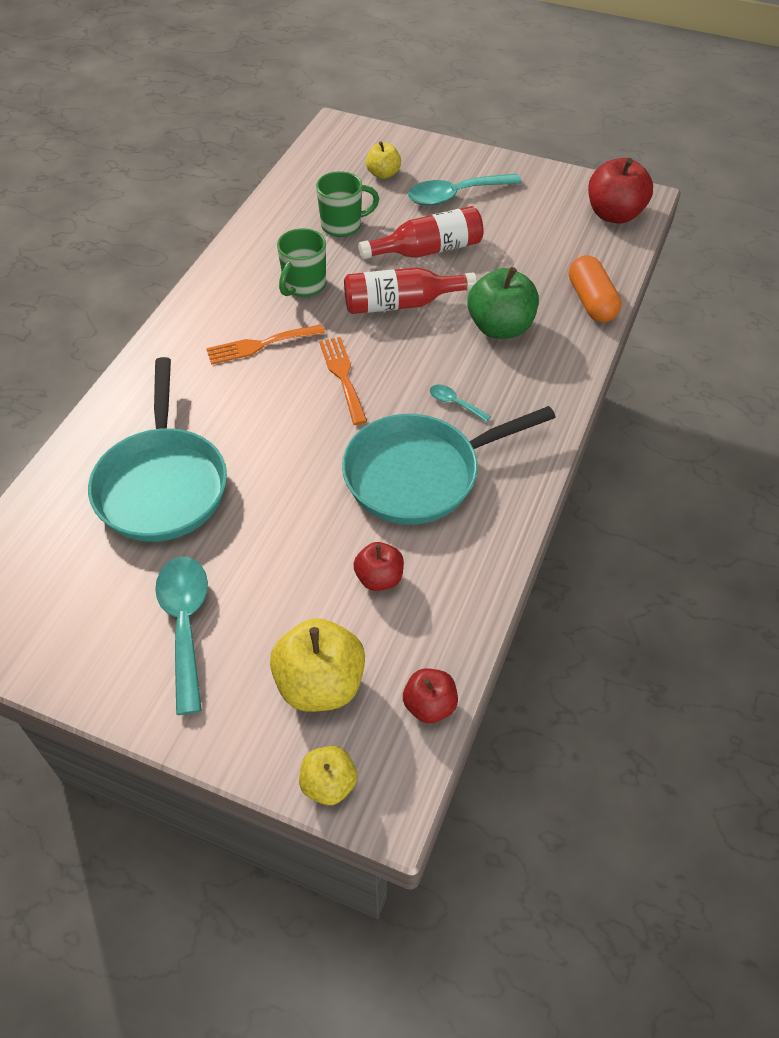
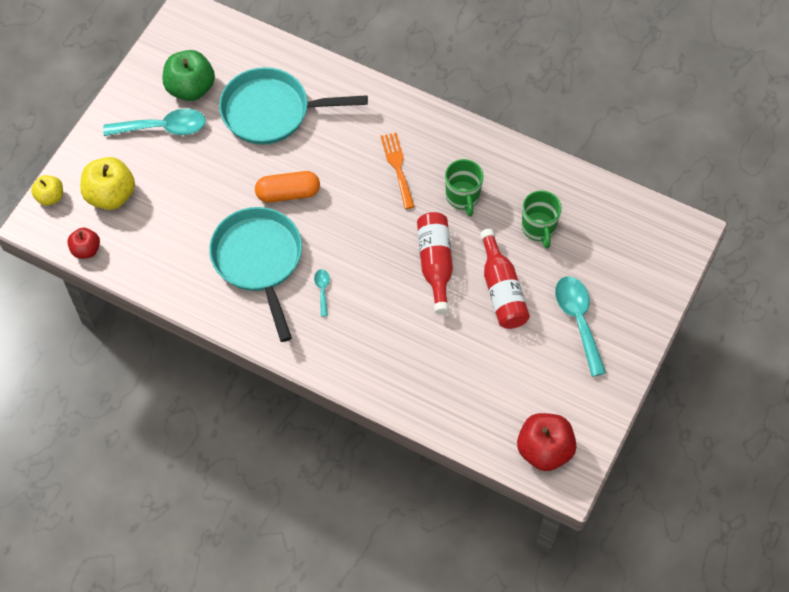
camera: 95 degrees right, 10 degrees up
(304, 286) = (462, 197): green mug -> green mug turned 135 degrees counterclockwise
(342, 376) = (359, 219): orange fork -> none
(379, 578) = (178, 230): red apple -> none
(383, 174) = (613, 264): yellow apple -> none
(455, 403) = (322, 290): turquoise spoon -> turquoise spoon turned 45 degrees counterclockwise
(500, 327) = (401, 332): green apple -> green apple (190, 88)
(591, 301) = (426, 406): orange capsule -> orange capsule (288, 193)

